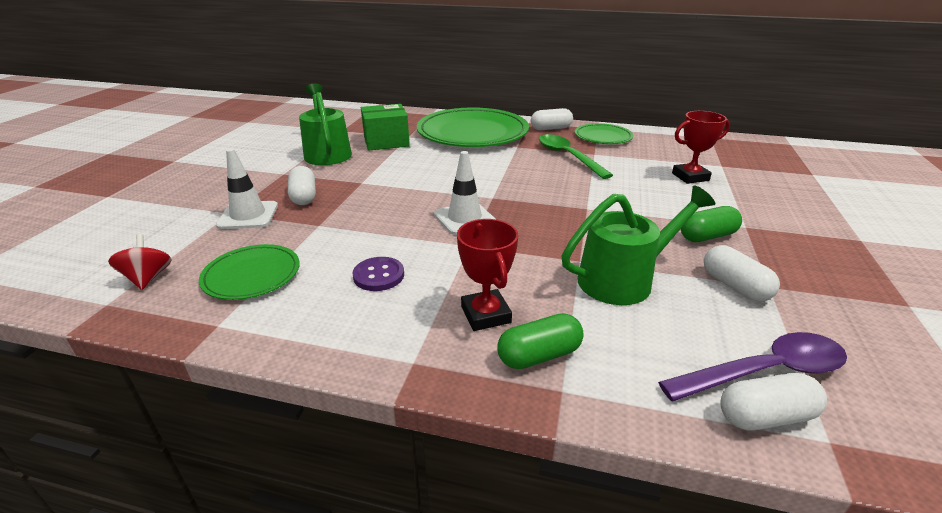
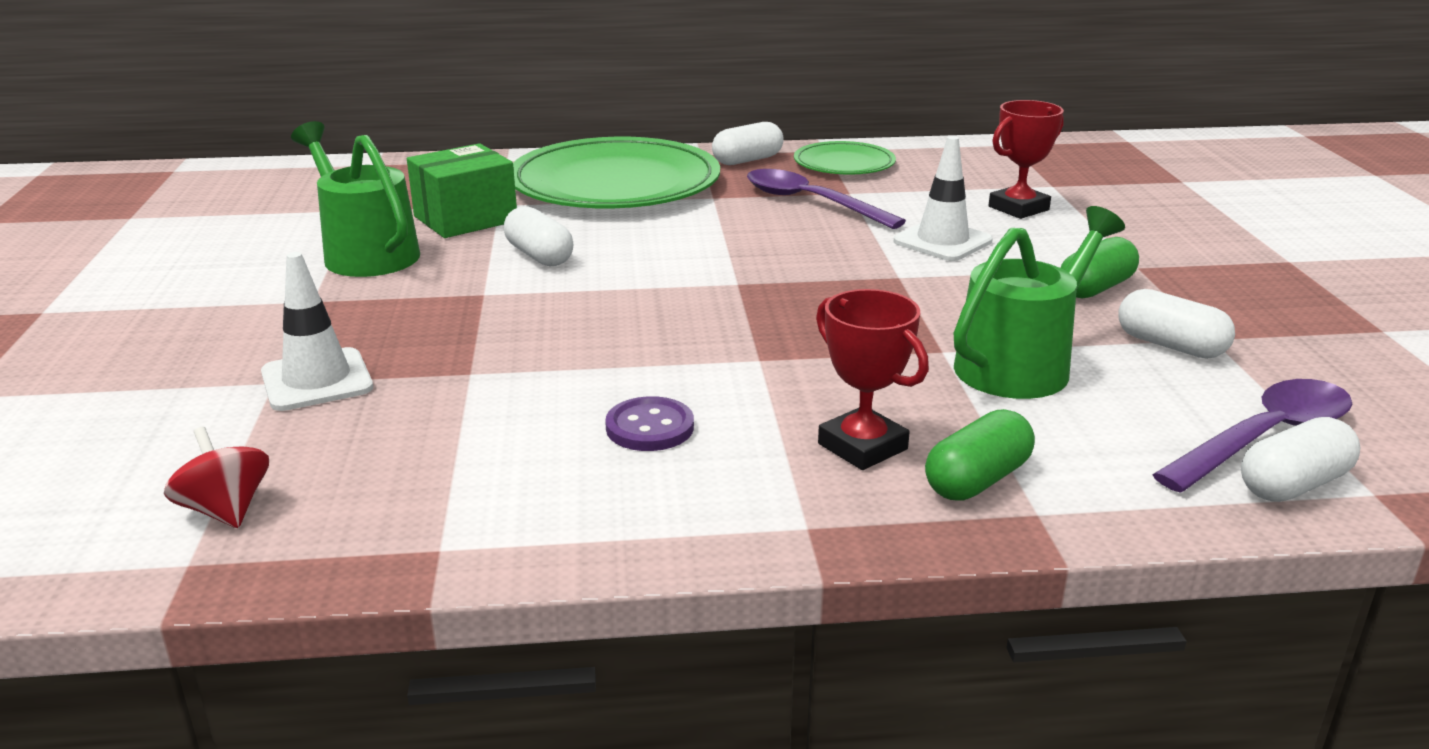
camera: 20 degrees left, 5 degrees down
(252, 275) = (425, 468): green plate -> none
(303, 196) = (395, 333): white capsule -> white capsule (539, 256)
(464, 218) = (718, 321): white traffic cone -> white traffic cone (942, 241)
(567, 156) = (810, 202): green spoon -> purple spoon

